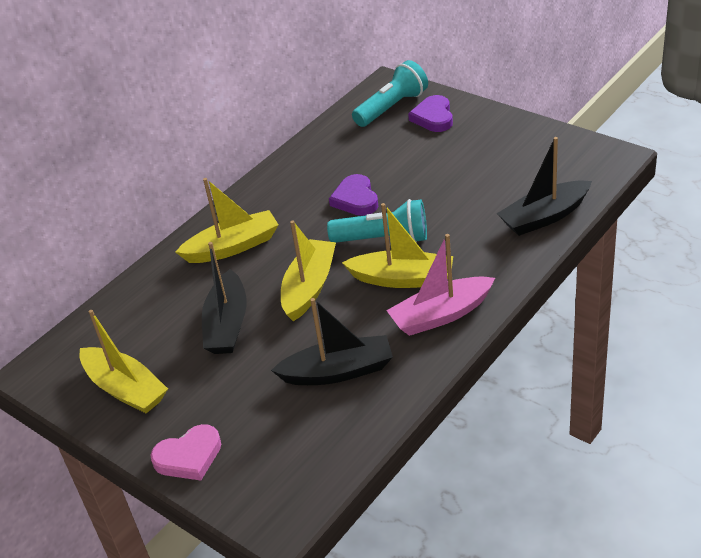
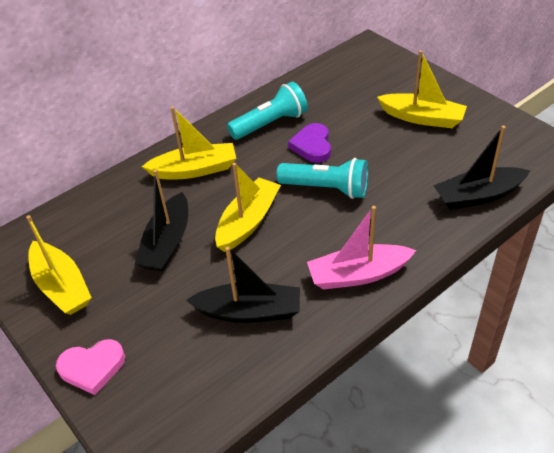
camera: 10 degrees right, 5 degrees up
(392, 107) = (366, 67): turquoise flashlight -> turquoise flashlight (270, 124)
(403, 279) = (333, 231): yellow boat -> yellow boat (422, 118)
(433, 117) = (400, 82): purple heart -> none

